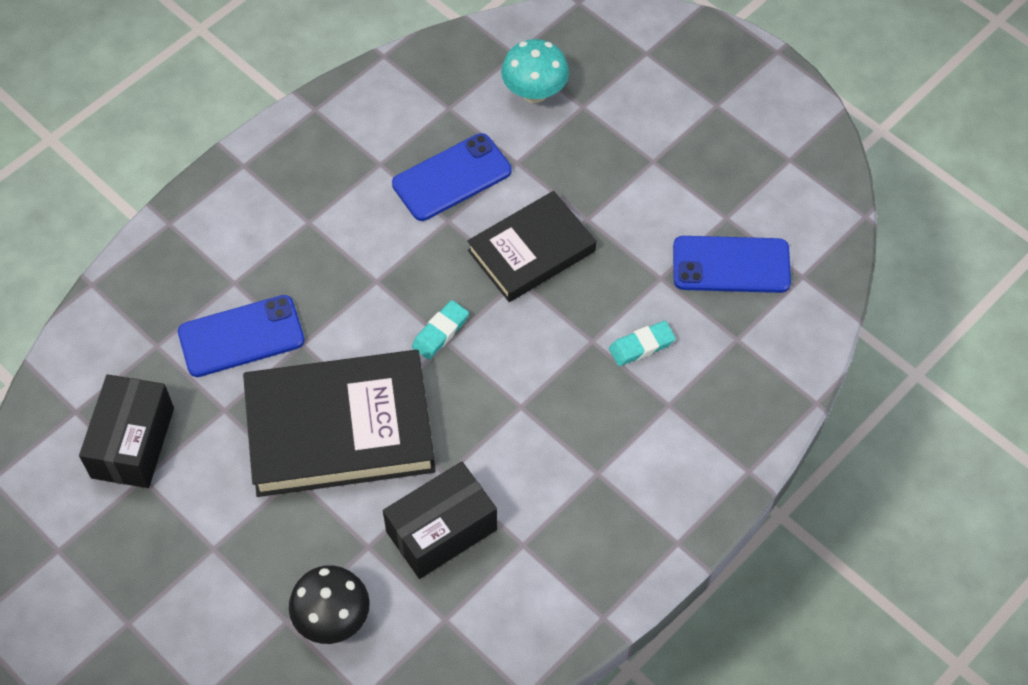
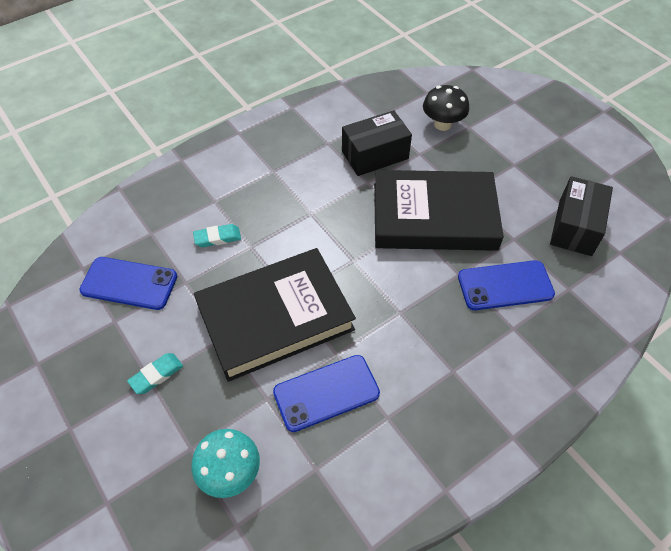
camera: 170 degrees left, 5 degrees down
(440, 332) = (357, 267): turquoise eraser -> turquoise eraser (156, 375)
(531, 251) = (275, 317): black book -> black book, size x1.58

